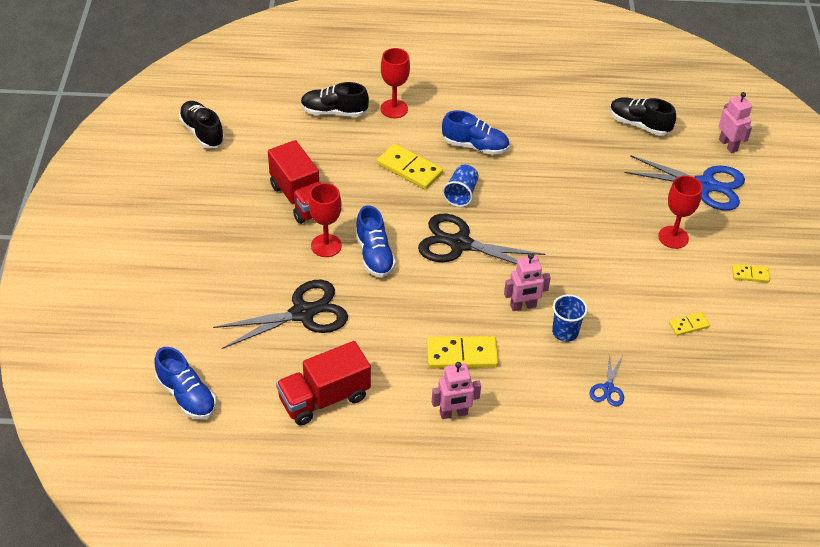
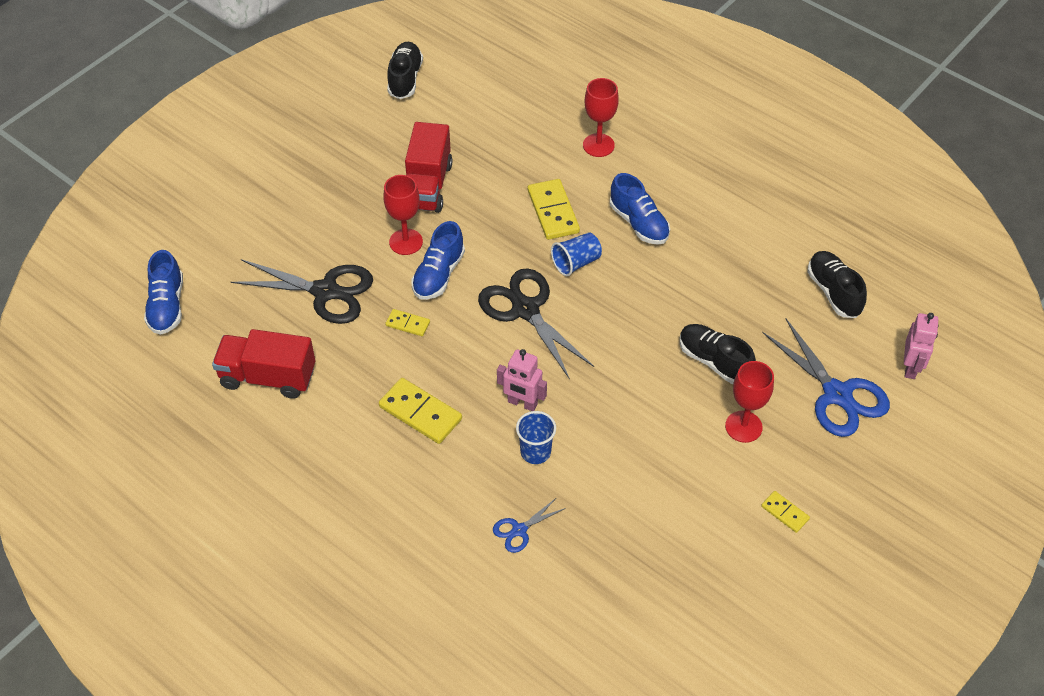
camera: 40 degrees right, 5 degrees up
(334, 112) = (539, 119): black shoe -> black shoe (714, 361)
(453, 413) = (359, 461): pink robot -> none
(688, 325) = (664, 521): yellow domino -> yellow domino (408, 324)

